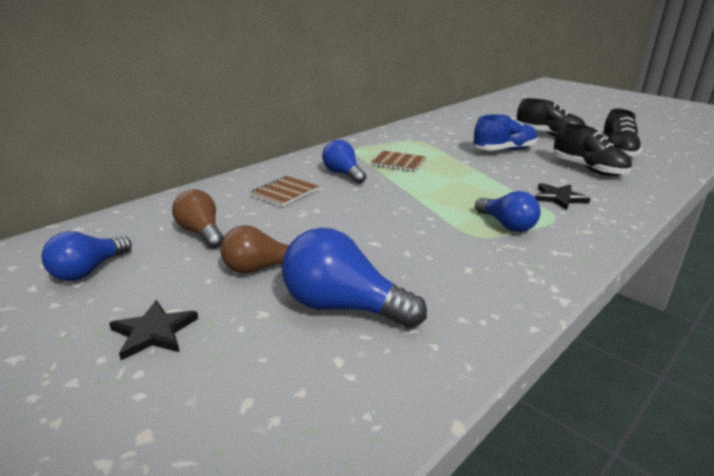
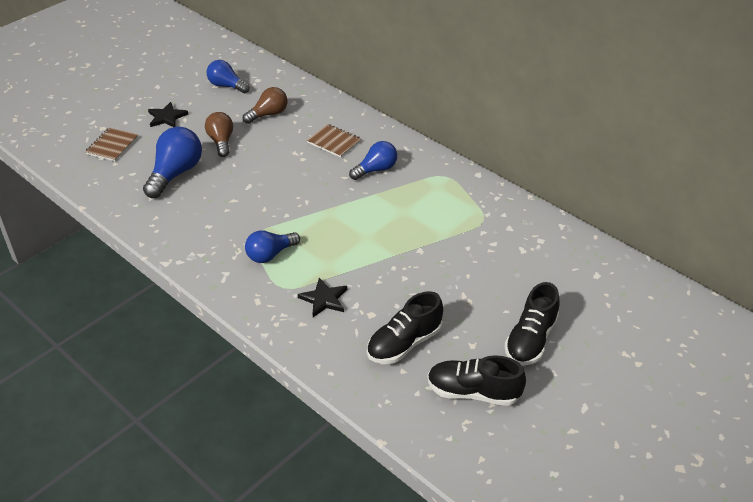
camera: 90 degrees right, 15 degrees up
(398, 163) = (408, 203): brown notebook -> brown notebook (112, 145)
(504, 150) = (459, 285): blue shoe -> none

